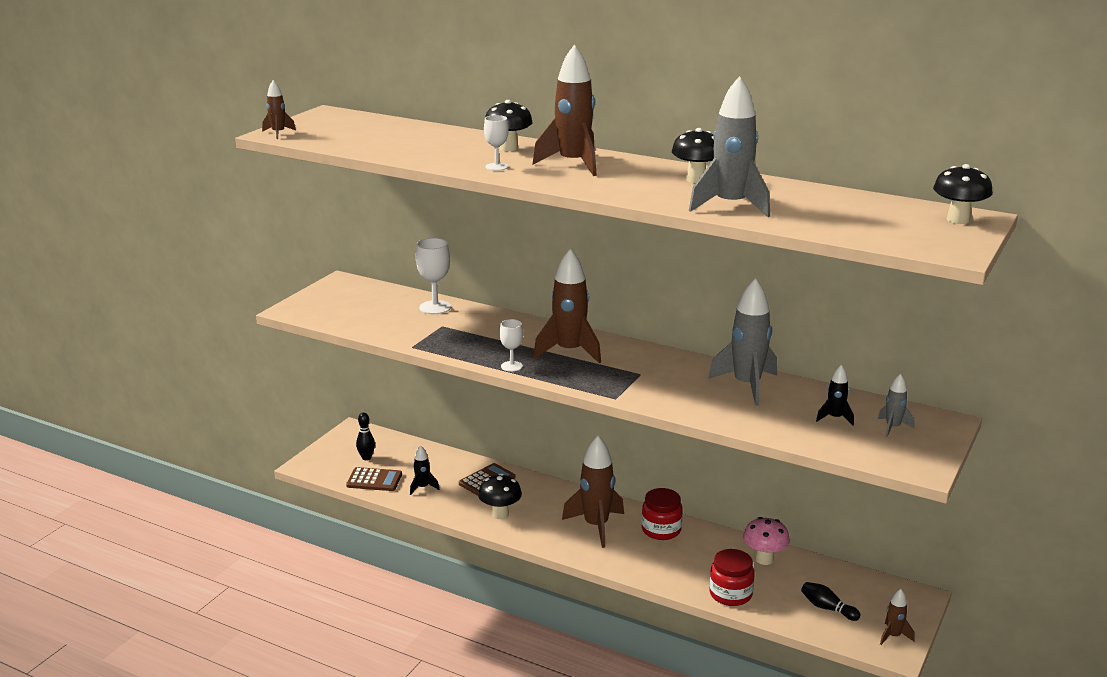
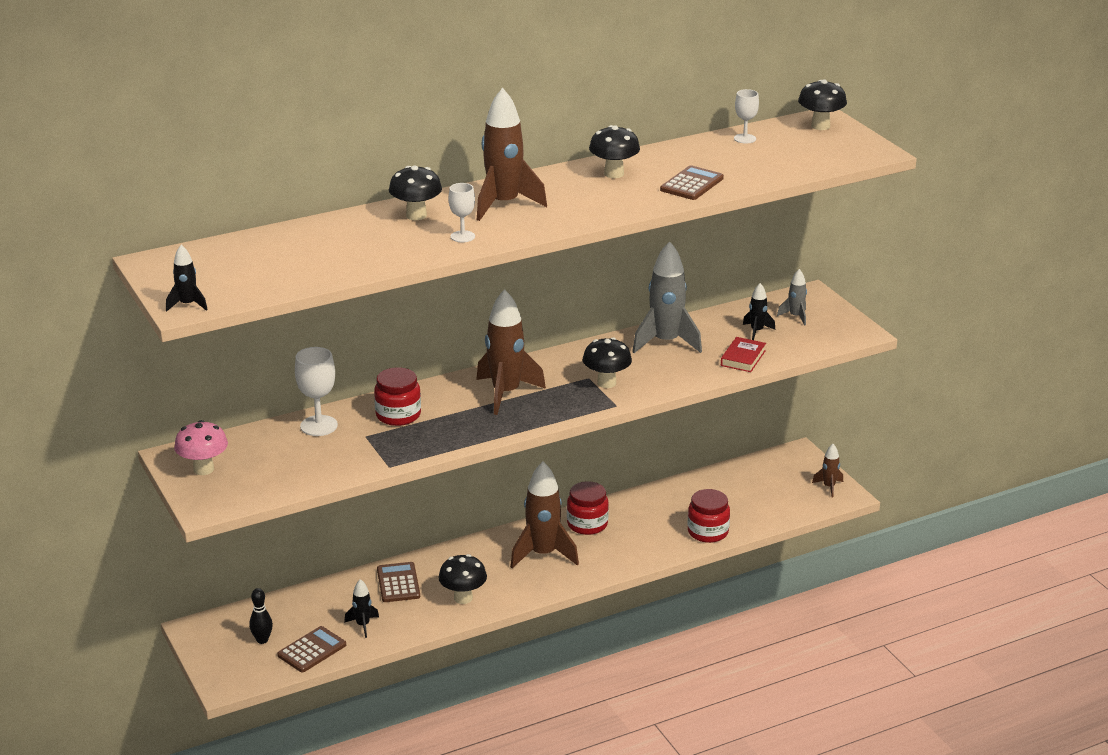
camera: 55 degrees left, 5 degrees up
(278, 133) = (187, 305): brown rocket -> black rocket
(484, 326) = (398, 415): none -> red jar
(511, 366) = (497, 430): white goblet -> white goblet (745, 138)
(644, 383) = (606, 383): none -> black mushroom
(730, 206) = (691, 184): grey rocket -> brown calculator
(764, 559) = (682, 495): pink mushroom -> pink mushroom (203, 469)
(778, 427) = (743, 358): none -> red book
(827, 608) = (770, 498): black bowling pin -> none

